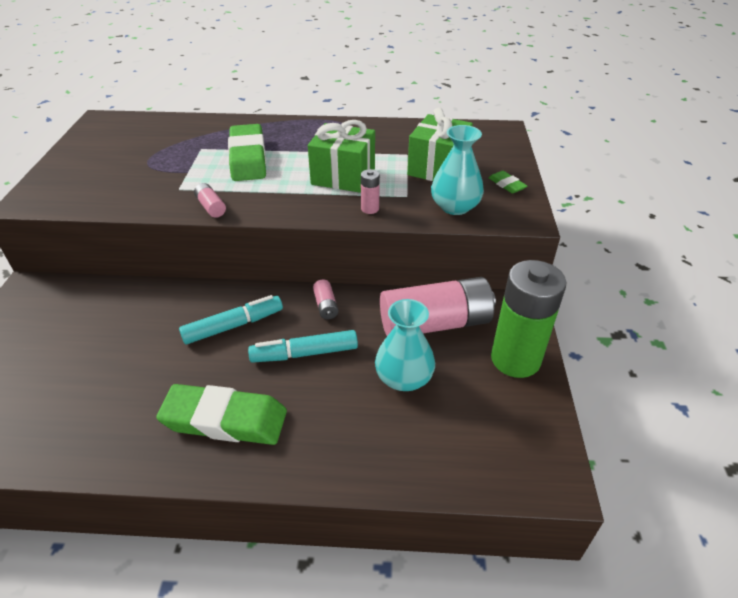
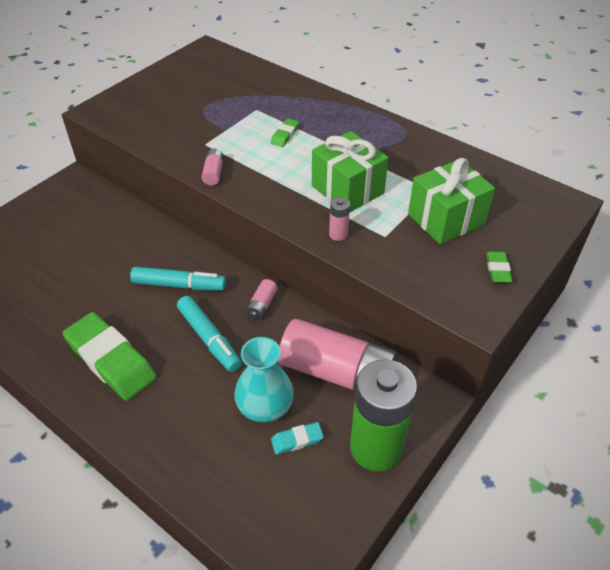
camera: 35 degrees right, 5 degrees up
(248, 158) = (285, 135): green eraser -> green eraser, size x0.44
(304, 353) = (209, 338): turquoise marker -> turquoise marker turned 150 degrees counterclockwise
(454, 388) = (297, 440): none -> turquoise eraser
(455, 207) = (419, 269): turquoise vase -> none

